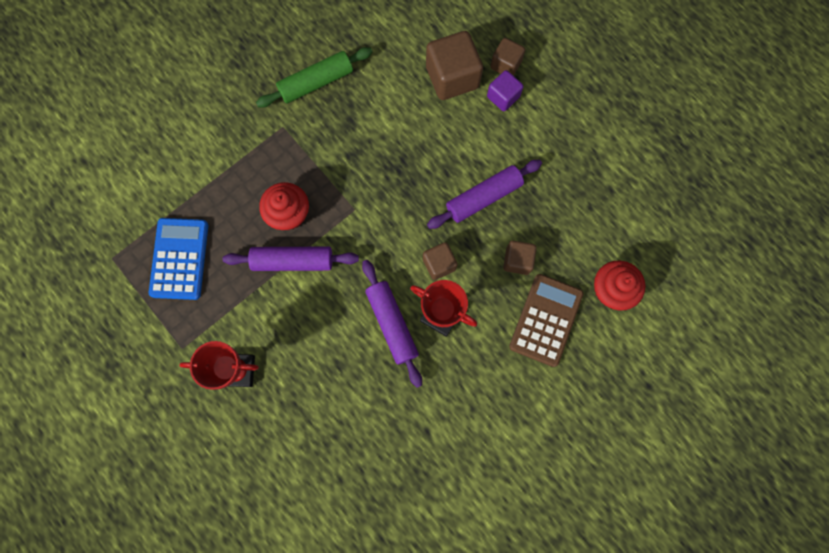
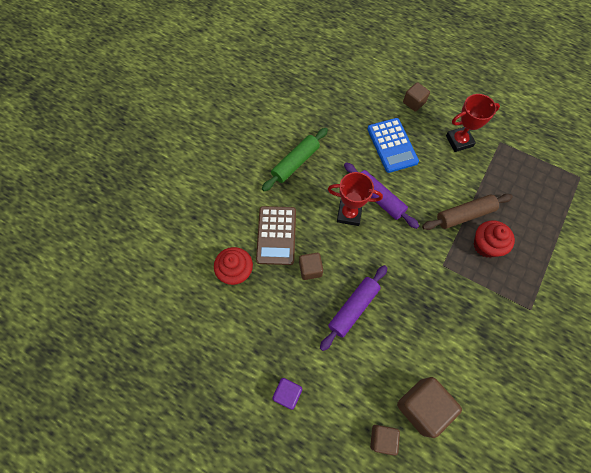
camera: 160 degrees right, 10 degrees down
(179, 259) = (538, 191): blue calculator -> blue calculator (392, 145)
(293, 261) = (464, 215): purple rolling pin -> brown rolling pin
(316, 82) = (528, 358): green rolling pin -> green rolling pin (295, 163)
(439, 264) = (365, 247): brown cube -> brown cube (414, 102)
(503, 97) = (372, 404): purple cube -> purple cube (287, 394)

